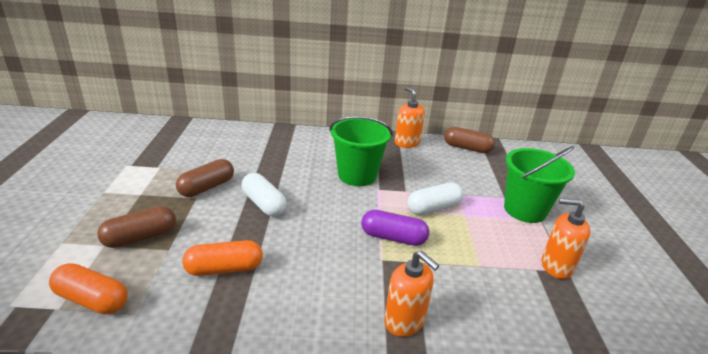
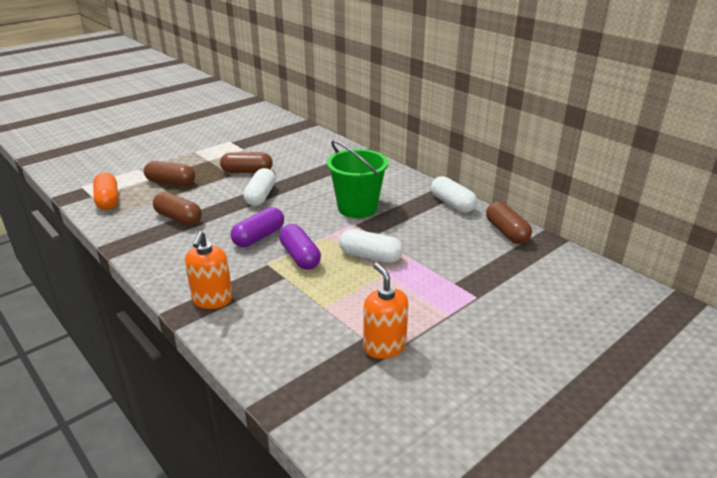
camera: 50 degrees right, 0 degrees up
(224, 269) = (178, 218): orange capsule -> brown capsule
(332, 241) = (259, 237): none -> purple capsule
(407, 143) = (452, 204): orange soap dispenser -> white capsule
(525, 210) = (451, 300): green bucket -> none

